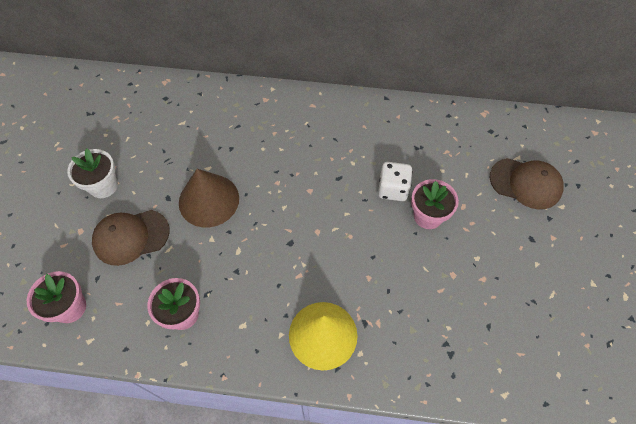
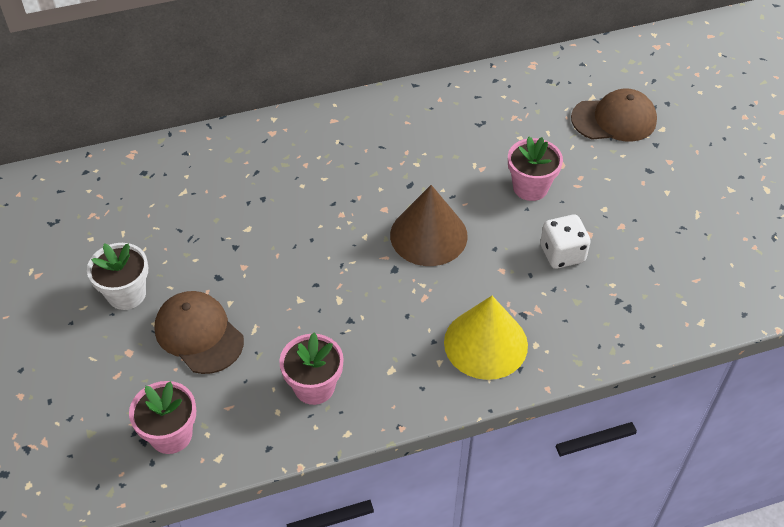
camera: 25 degrees left, 10 degrees down
(131, 237) = (199, 334): brown cap -> brown cap turned 90 degrees clockwise
(209, 200) = (271, 261): brown cone -> brown cone (428, 235)
(393, 189) = (477, 174): white dice -> white dice (562, 254)

